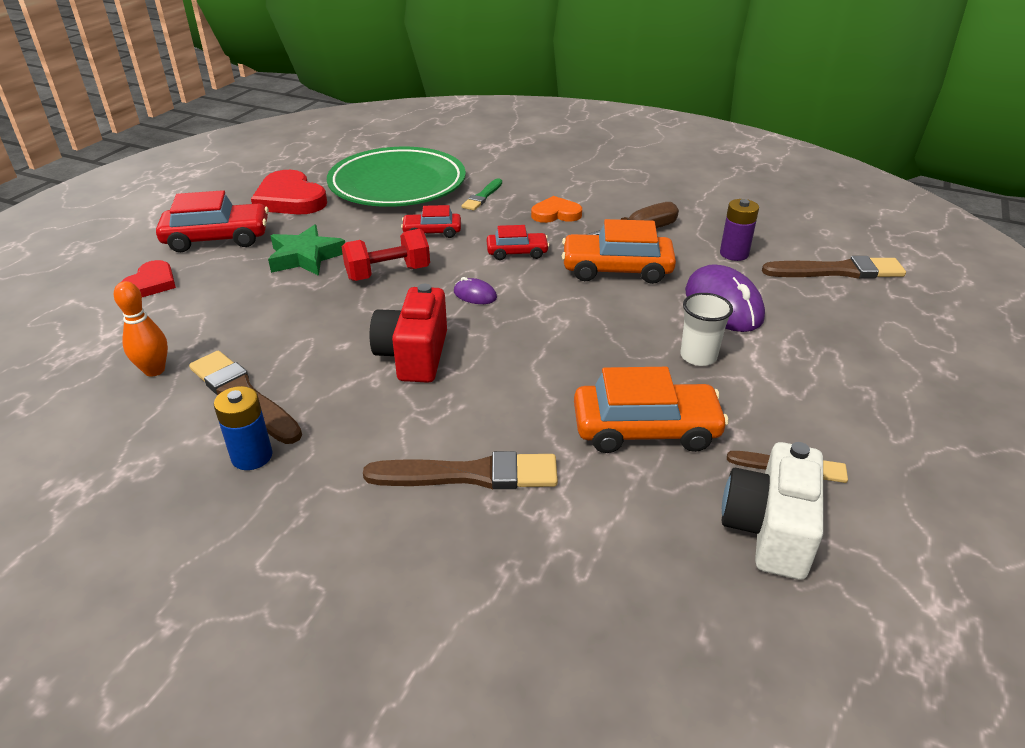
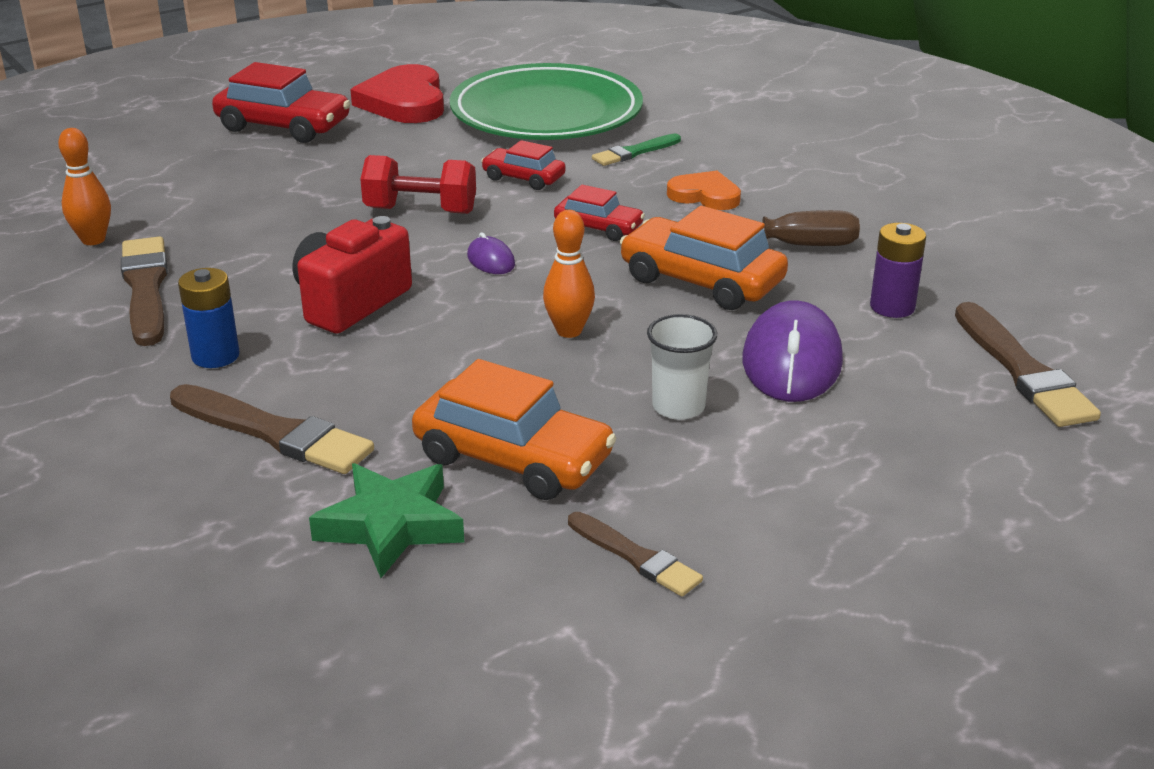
camera: 30 degrees right, 5 degrees down
(151, 283) = (173, 156): red heart -> none
(252, 456) = (96, 345): blue battery -> blue battery (215, 356)
(305, 257) = (352, 169): green star -> green star (391, 526)
(578, 328) = (569, 331): none -> orange bowling pin
(769, 530) = (524, 603): white camera -> none
(837, 271) = (1022, 370): brown brush -> brown brush turned 45 degrees clockwise

